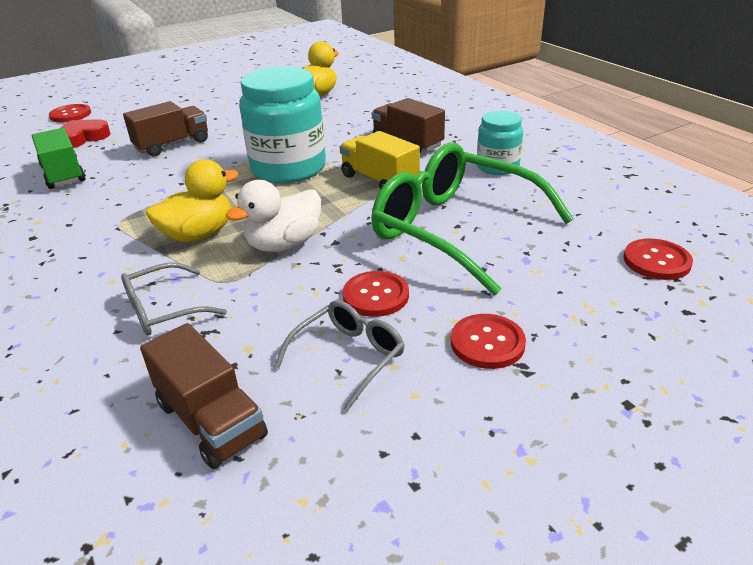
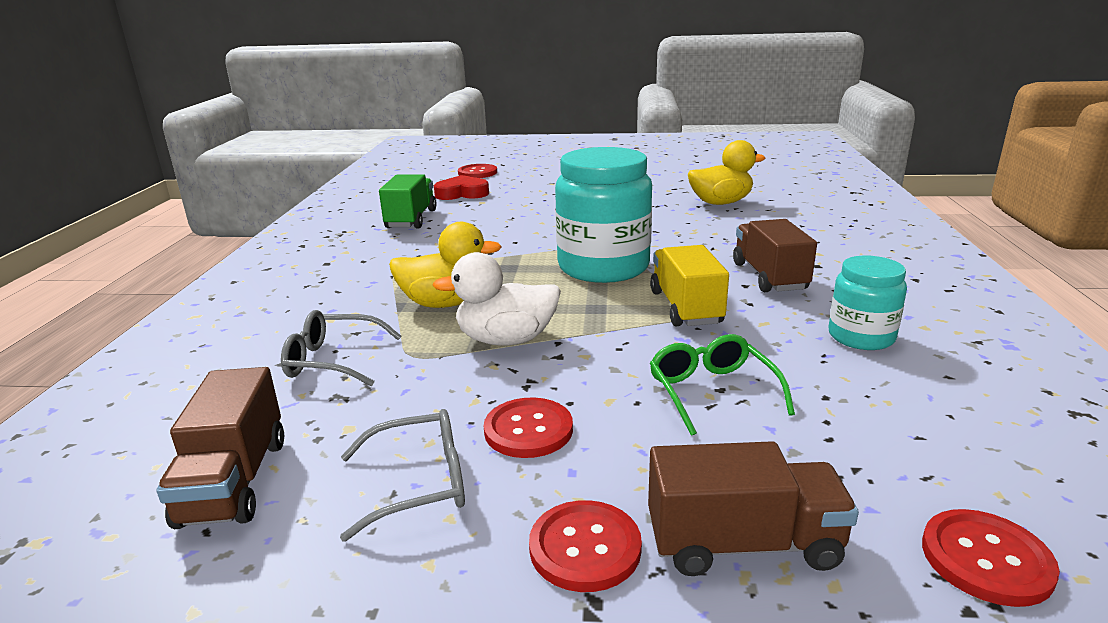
camera: 35 degrees right, 10 degrees down
(172, 145) = (525, 217): brown truck -> brown truck (743, 544)
(455, 229) = (712, 392): green glasses -> green glasses, size x0.49

